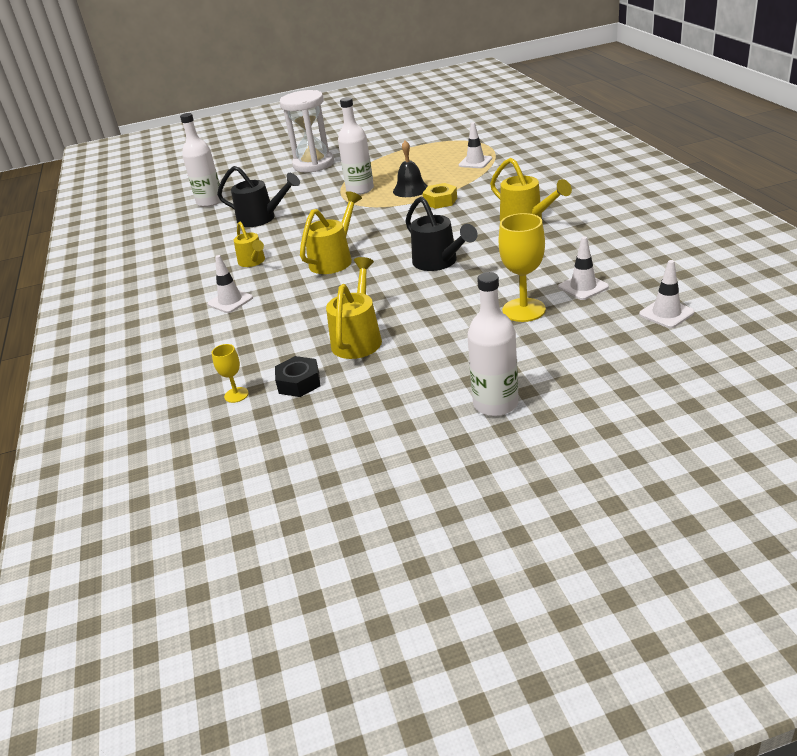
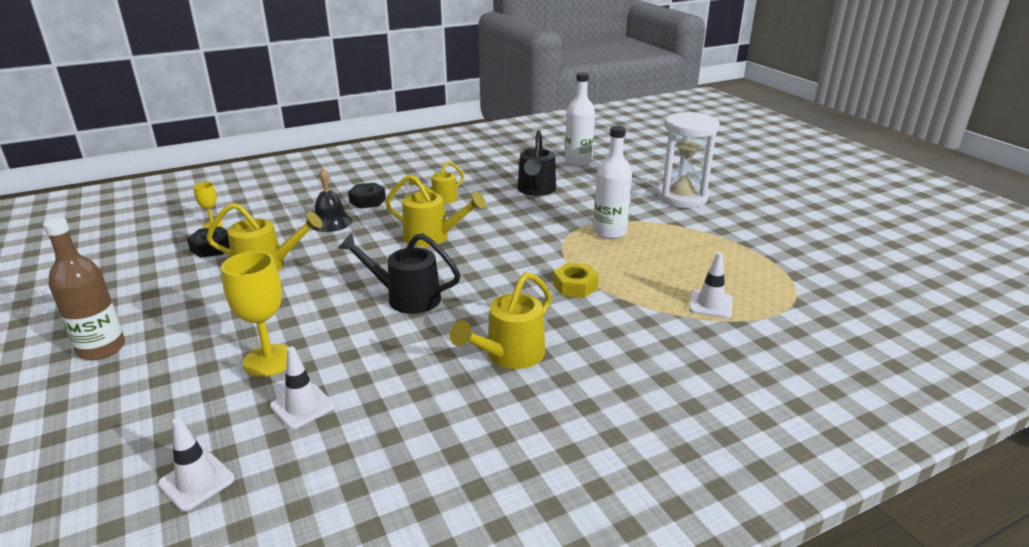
camera: 75 degrees right, 5 degrees down
(230, 301) = (367, 201): white traffic cone -> black nut
(410, 189) = (611, 263): black bell -> black bell (331, 222)
(439, 262) = (406, 297): black watering can -> black watering can turned 60 degrees clockwise
(495, 404) = (101, 349): white bottle -> brown bottle

